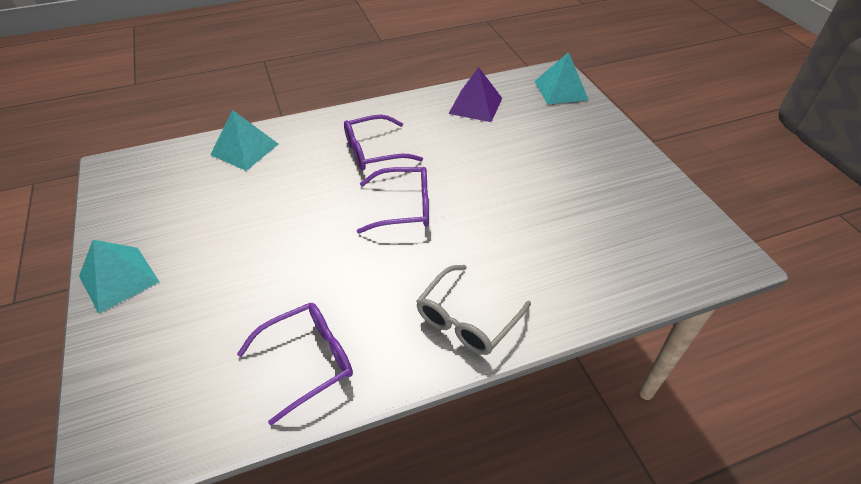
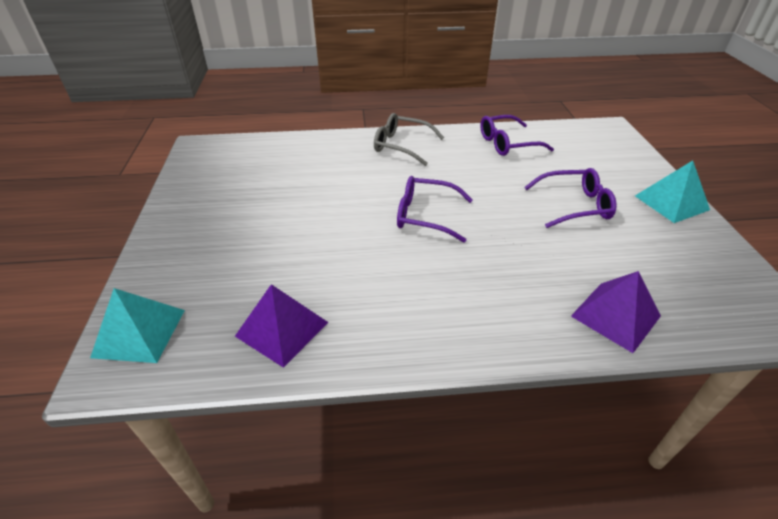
camera: 165 degrees left, 5 degrees down
(244, 149) = (615, 316): turquoise pyramid -> purple pyramid
(374, 151) = (444, 280): purple glasses -> purple glasses (574, 205)
(467, 319) = (402, 146): grey glasses -> grey glasses turned 120 degrees counterclockwise

